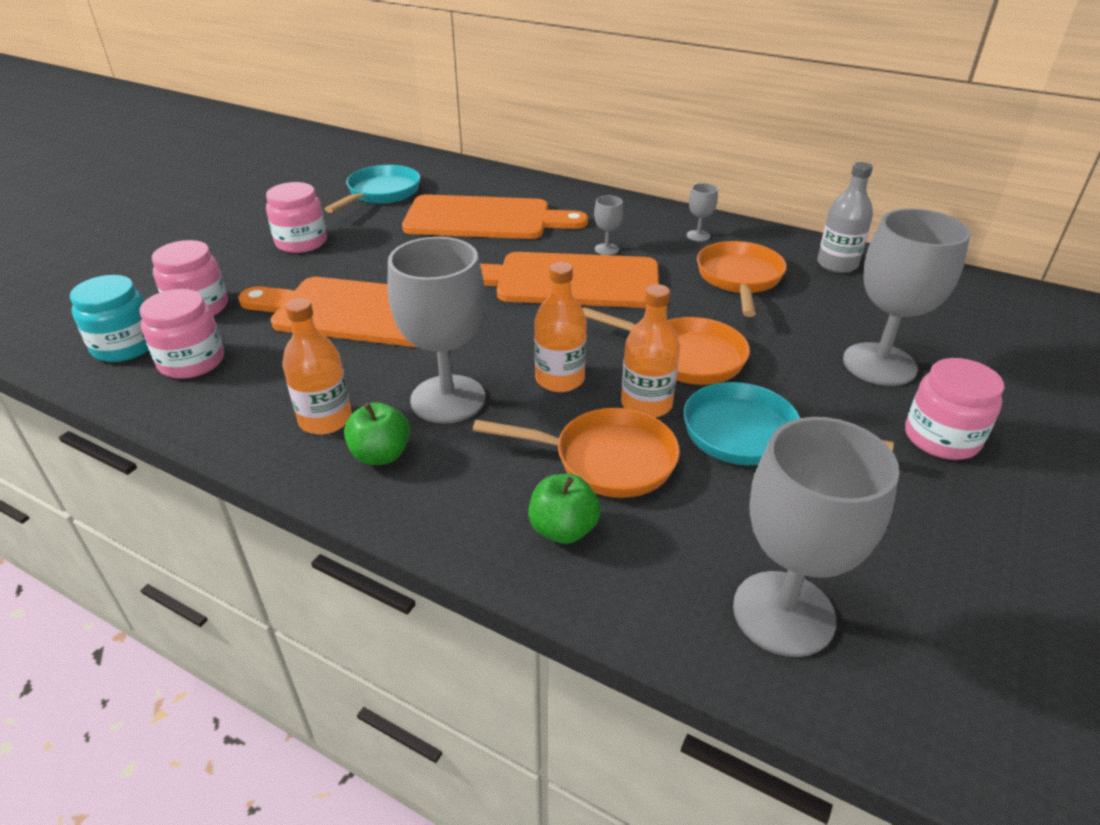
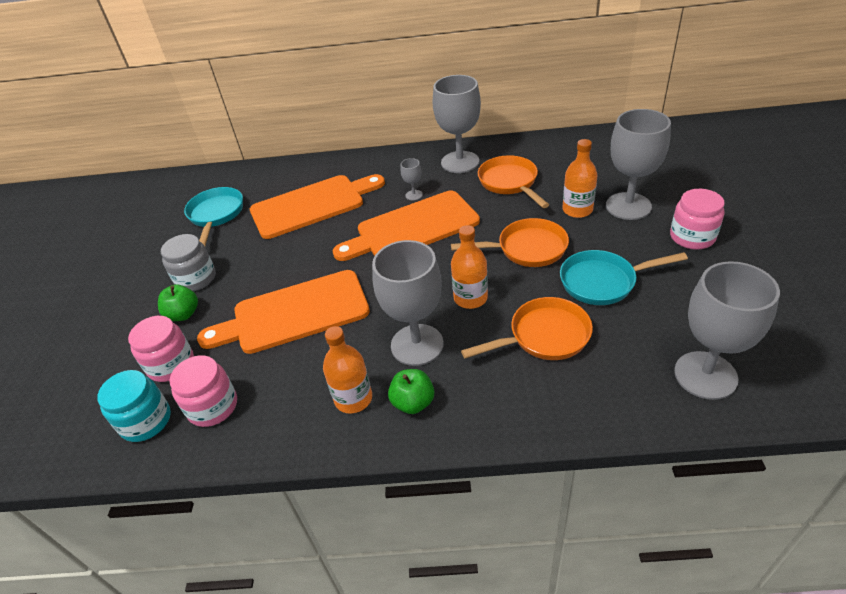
camera: 25 degrees left, 5 degrees up
(301, 242) = (196, 279): pink jar -> grey jar
(563, 529) = (561, 390): green apple -> green apple (183, 314)
(646, 404) = (533, 290): orange bottle -> orange bottle (577, 210)
(698, 236) = (460, 162): grey goblet -> grey goblet, size x2.33
(837, 264) = (553, 150): grey bottle -> none

